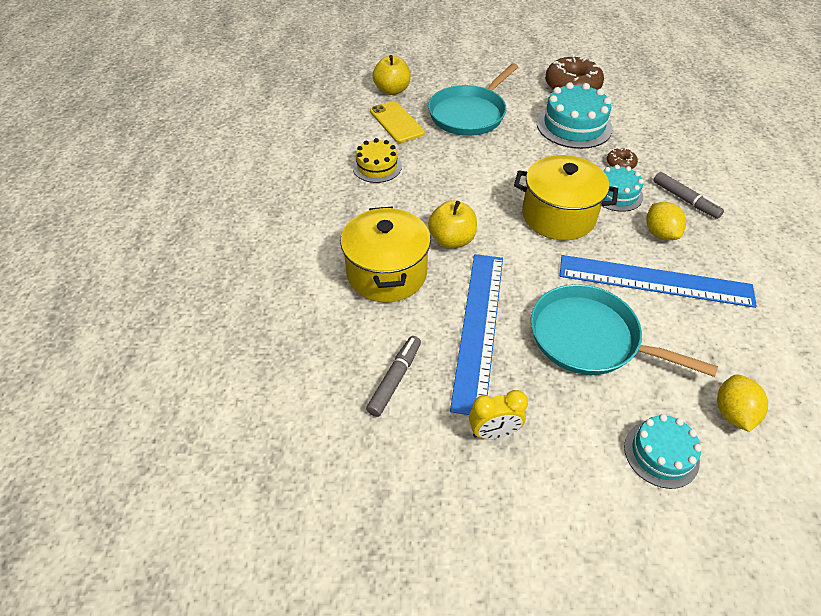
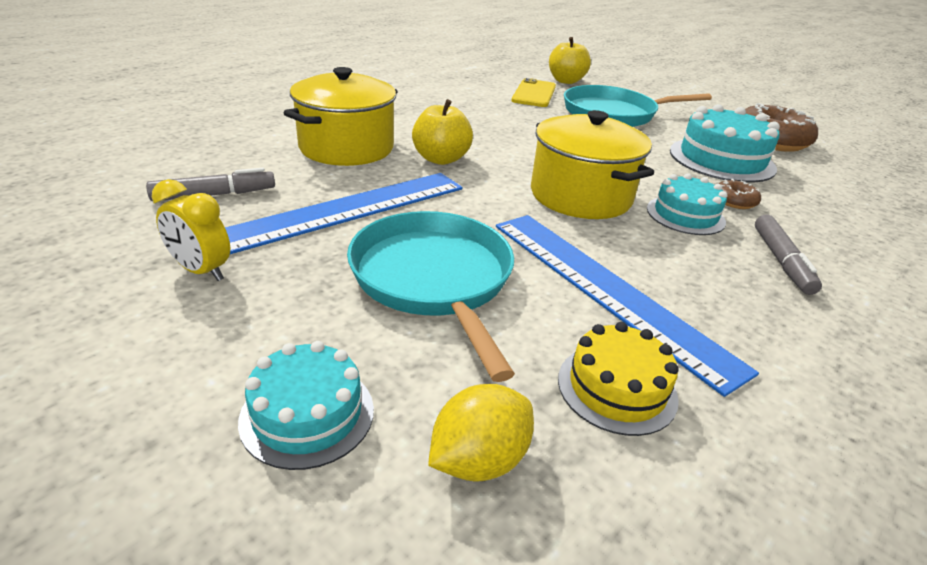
camera: 40 degrees right, 15 degrees down
(377, 166) = (466, 104): yellow cake -> yellow cake (617, 388)
(660, 233) = (689, 264): yellow lemon -> none

